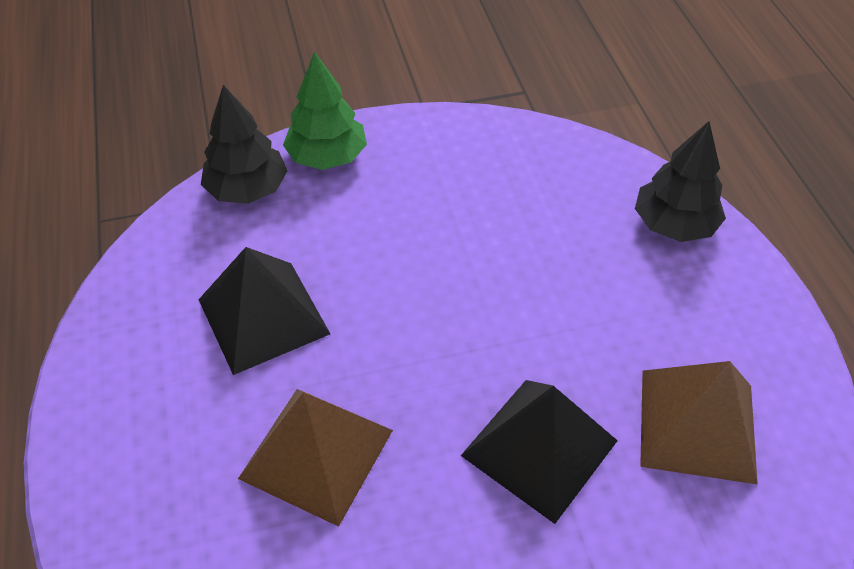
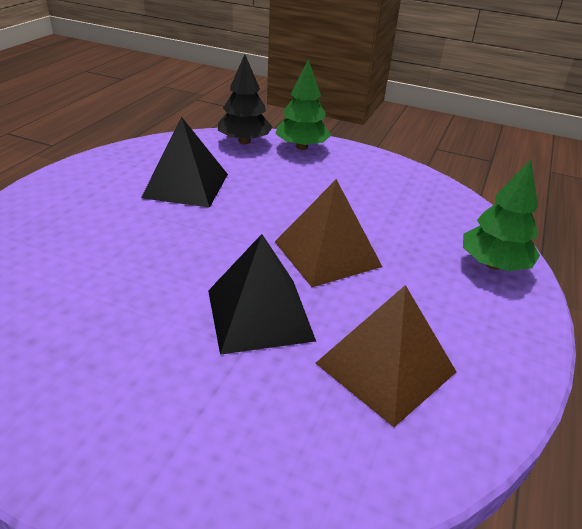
camera: 35 degrees right, 15 degrees down
(316, 453) = (135, 246): brown pyramid -> brown pyramid (327, 253)
(674, 224) = (493, 264): black tree -> green tree

